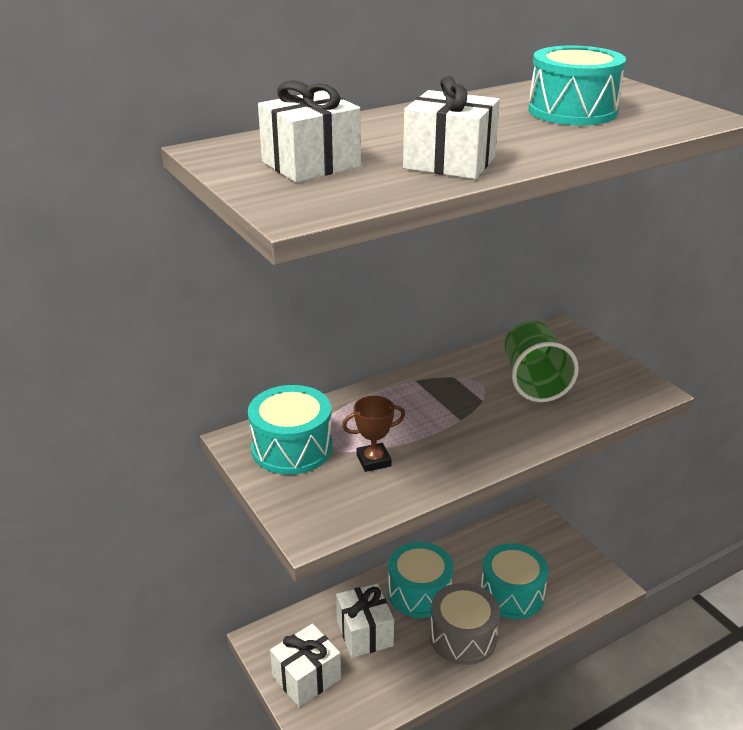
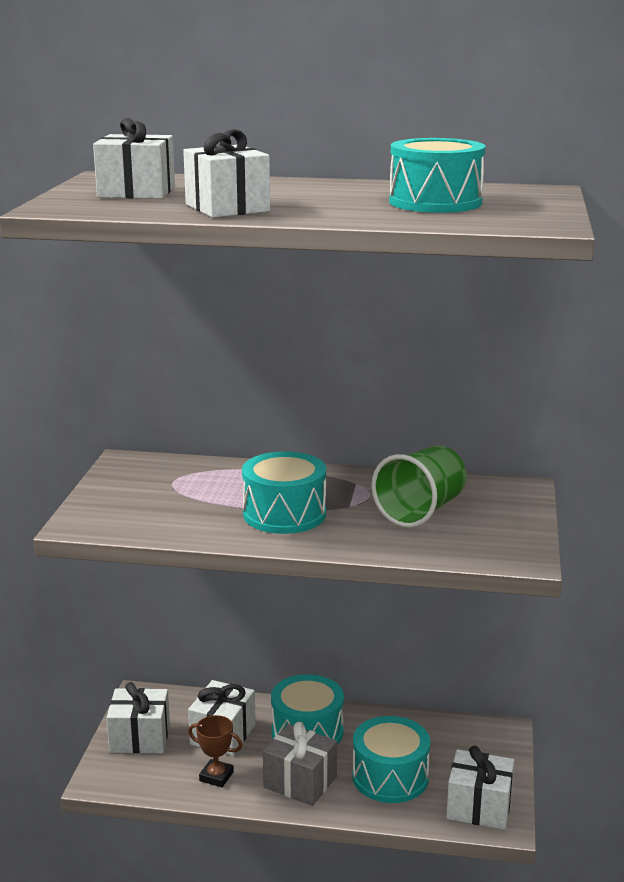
camera: 40 degrees right, 10 degrees down
(292, 448) = (149, 478): turquoise drum -> turquoise drum (284, 514)
(373, 460) = (191, 507): brown trophy -> brown trophy (216, 776)
(463, 637) = (300, 782): grey drum -> grey gift
(585, 581) = (479, 807): none -> white gift

